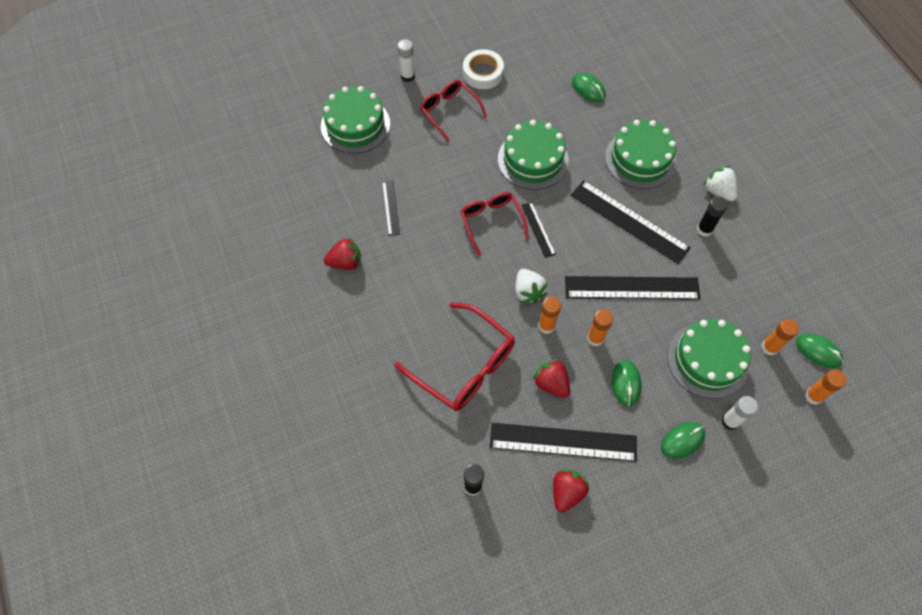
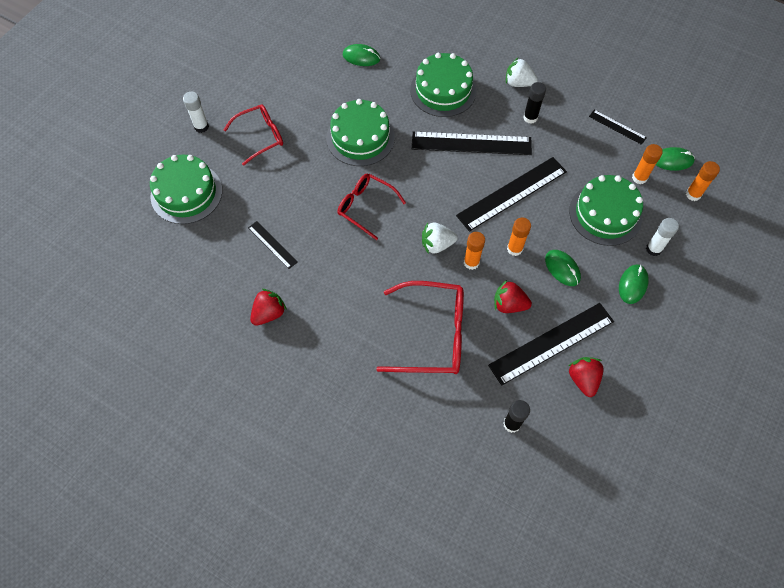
camera: 35 degrees left, 0 degrees up
(449, 111) = (260, 136): red glasses -> red glasses turned 135 degrees clockwise
(483, 73) = (265, 89): white tape -> none
(528, 291) = (437, 244): white strawberry -> white strawberry turned 135 degrees clockwise
(538, 229) = (407, 191): black ruler -> black ruler (617, 127)

